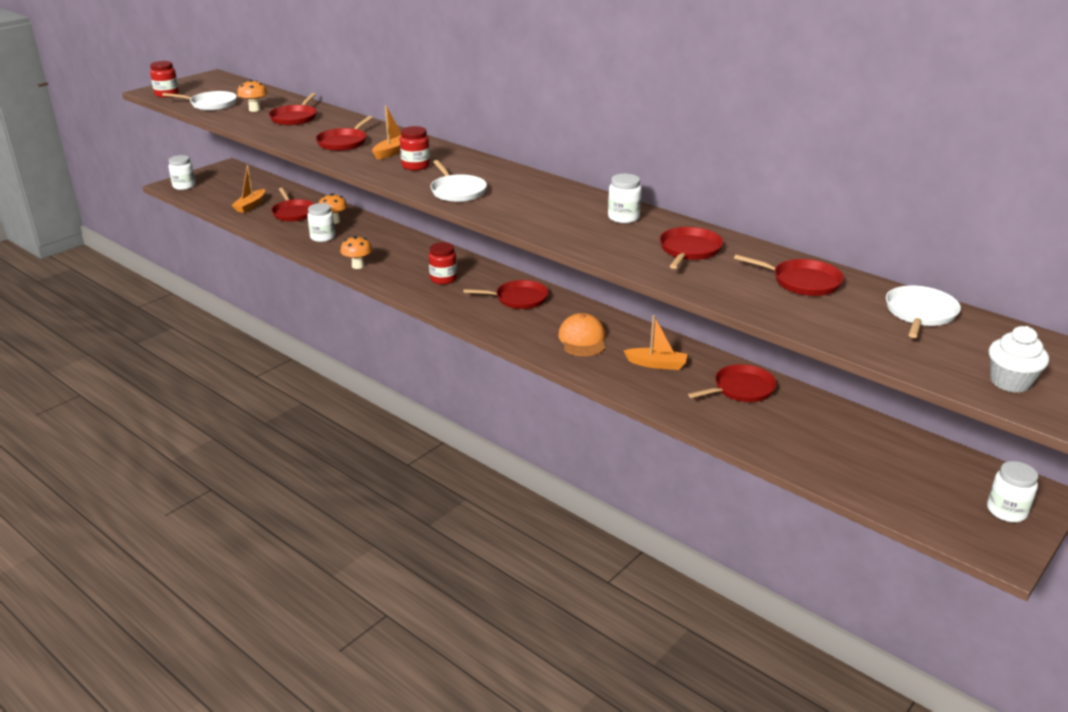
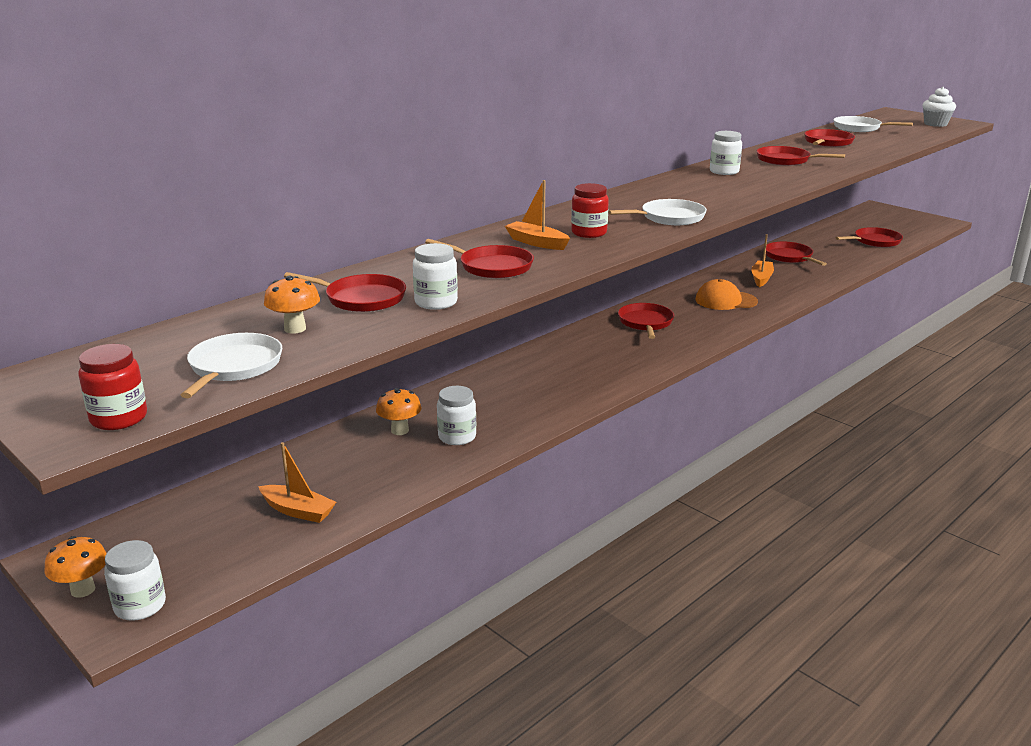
camera: 85 degrees left, 5 degrees down
(293, 213) = (350, 466): red pan -> red pan (875, 241)
(358, 266) = (558, 408): orange mushroom -> orange mushroom (83, 590)
(443, 279) = (598, 357): red jar -> none
(1006, 511) = (899, 215): white jar -> white jar (436, 302)

